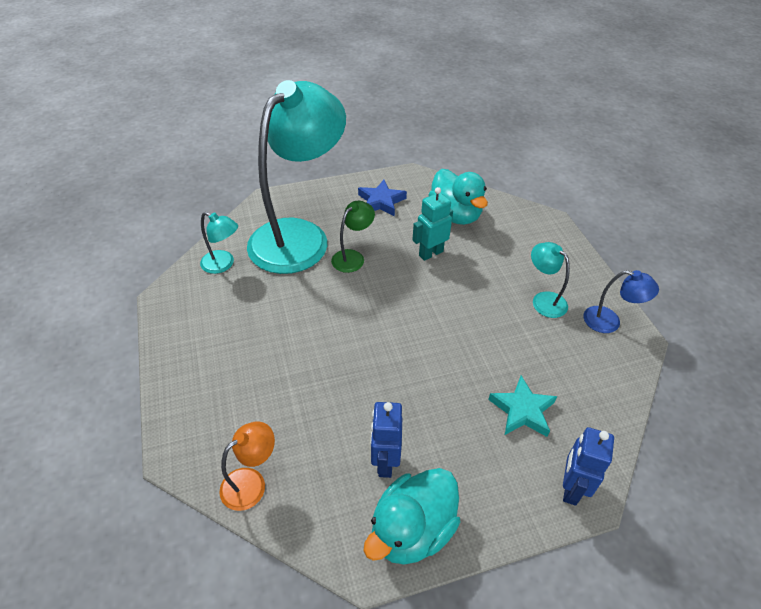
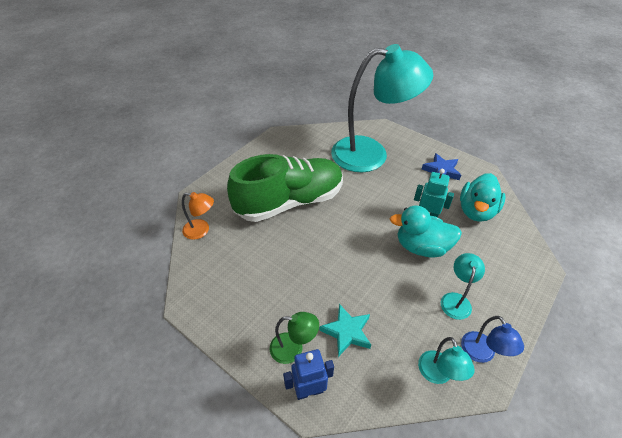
camera: 55 degrees right, 0 degrees up
(223, 264) = (319, 140): turquoise lamp -> turquoise lamp (437, 374)
(296, 355) = (289, 202): none -> green shoe
(353, 257) = (381, 184): green lamp -> green lamp (293, 348)
(385, 462) = (253, 278): blue robot -> none
(412, 530) = (220, 314): turquoise duck -> turquoise duck (421, 247)

